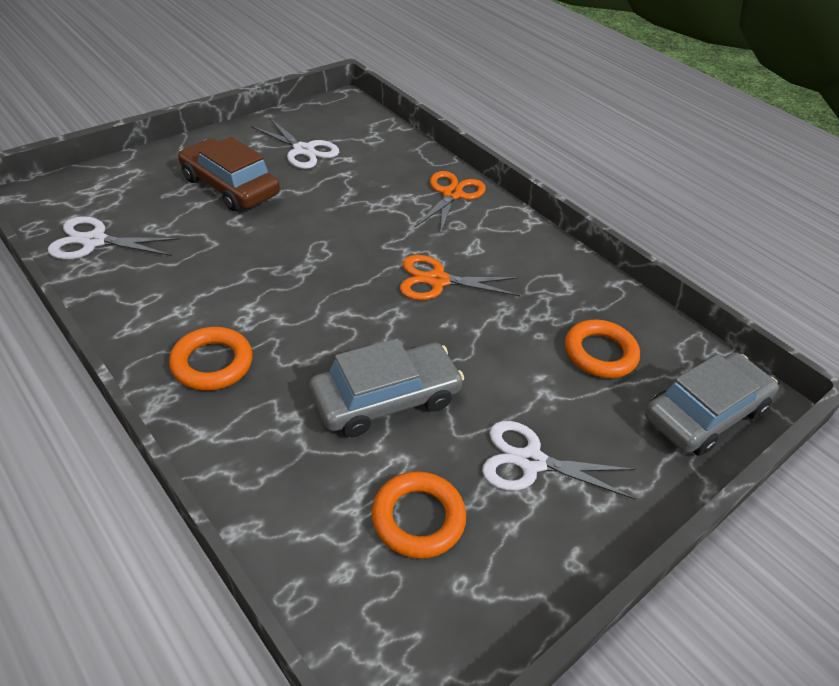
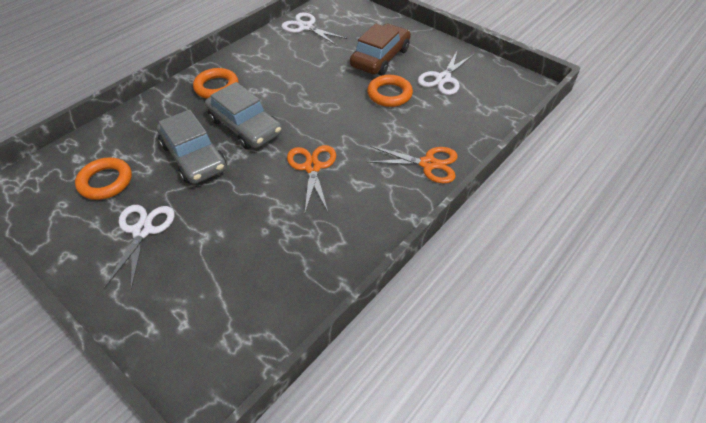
camera: 85 degrees right, 5 degrees up
(94, 241) = (306, 27): white scissors -> white scissors turned 45 degrees counterclockwise
(600, 353) = (249, 271): orange ring -> orange ring (389, 94)
(704, 413) = (187, 347): grey car -> grey car (245, 126)

